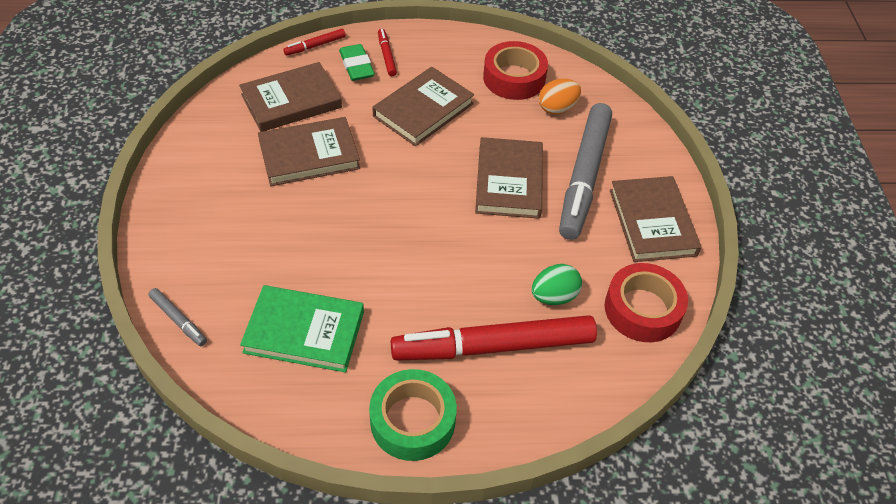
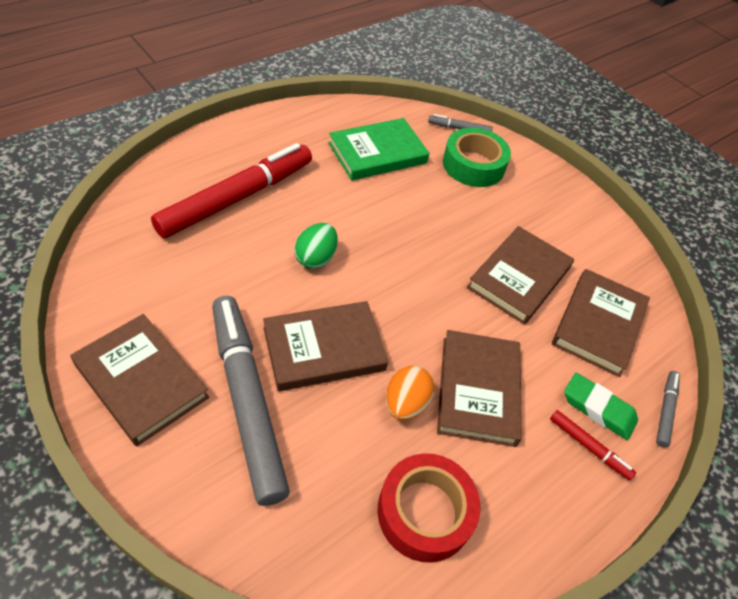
camera: 140 degrees right, 0 degrees up
(315, 46) = (665, 410): red marker -> grey marker
(412, 421) = (262, 136): green tape -> green tape (473, 165)
(508, 181) = (324, 349): brown book -> brown book turned 75 degrees counterclockwise
(554, 296) = (209, 255): green egg -> green egg (316, 258)
(557, 108) = (338, 491): orange egg -> orange egg (405, 404)
(642, 309) = (119, 281): red tape -> none

